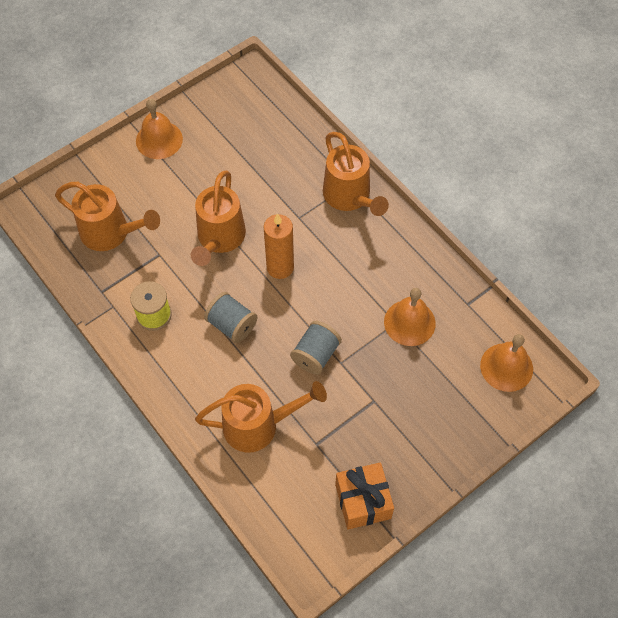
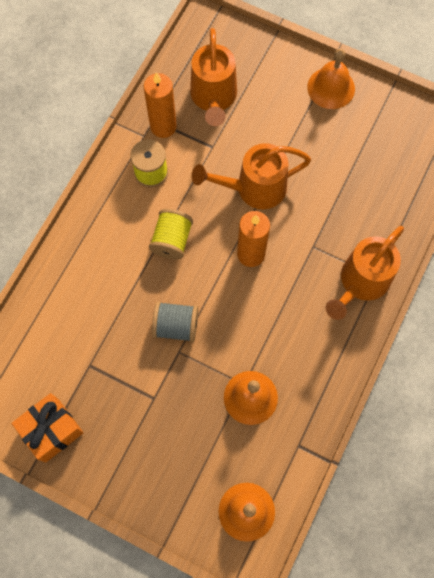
camera: 65 degrees right, 10 degrees up
(113, 286) = (163, 126): none -> orange candle
(232, 325) = (172, 240): grey spool -> yellow spool
(259, 425) = (86, 308): orange watering can -> none

